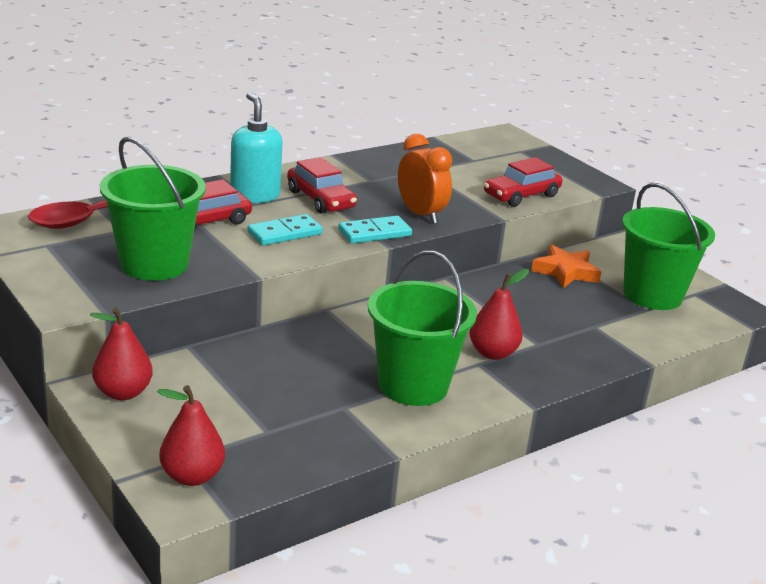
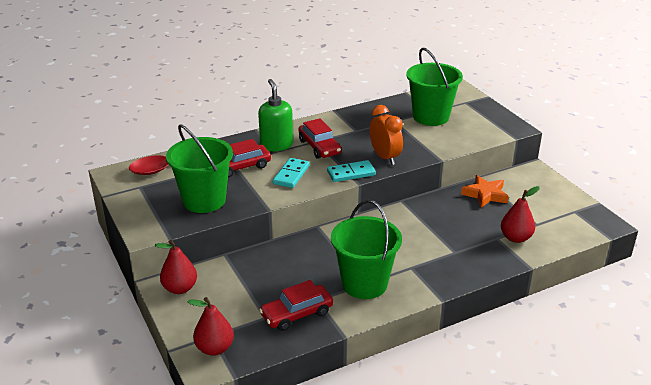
camera: 10 degrees right, 5 degrees up
(255, 195) = (276, 145): turquoise soap dispenser -> green soap dispenser
(285, 233) = (291, 175): turquoise domino -> turquoise domino turned 45 degrees counterclockwise
(493, 353) = (422, 259): red pear -> red pear (515, 238)
(521, 195) = (458, 140): red car -> red car (297, 314)
(652, 295) = (543, 212): green bucket -> green bucket (430, 117)

